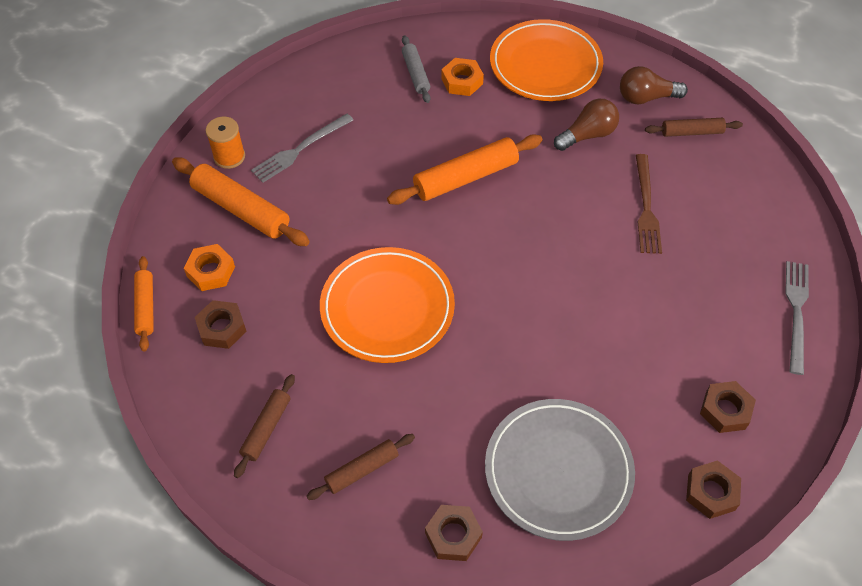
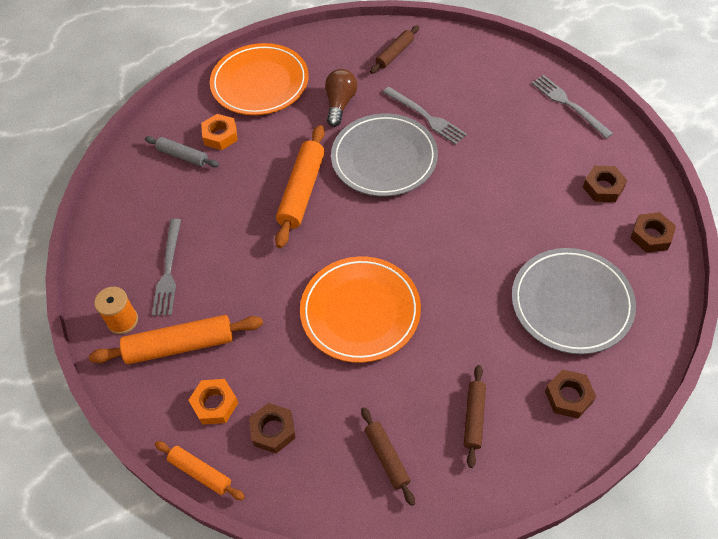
camera: 45 degrees left, 0 degrees up
(564, 210) = (384, 158): none -> grey plate
(646, 97) = (344, 54): brown light bulb -> none
(646, 207) = (426, 117): brown fork -> grey fork

